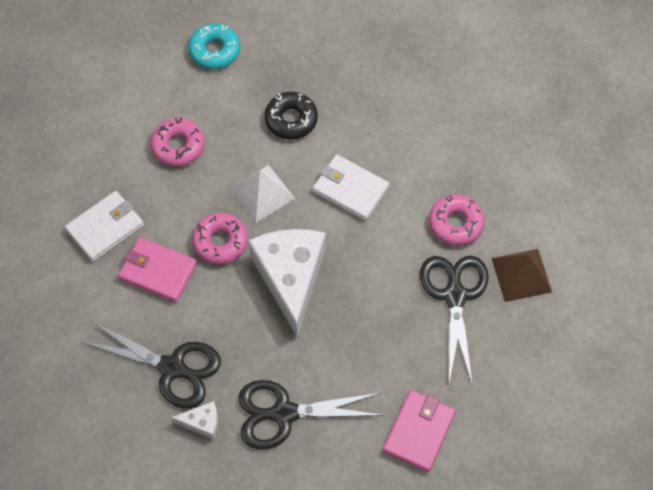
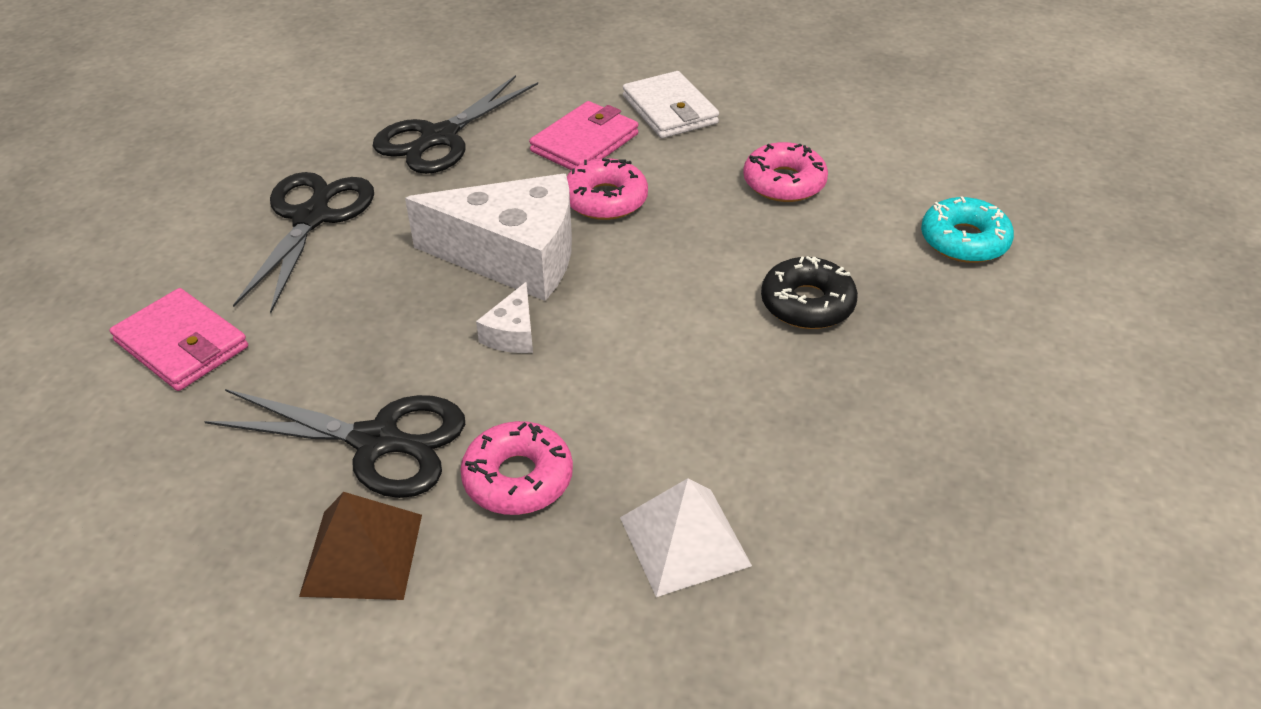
camera: 105 degrees right, 20 degrees down
(202, 423) = (350, 151): white cheese -> white cheese (512, 333)
(262, 193) = (673, 250): white pyramid -> white pyramid (684, 541)
(350, 189) = (645, 350): white wallet -> none

